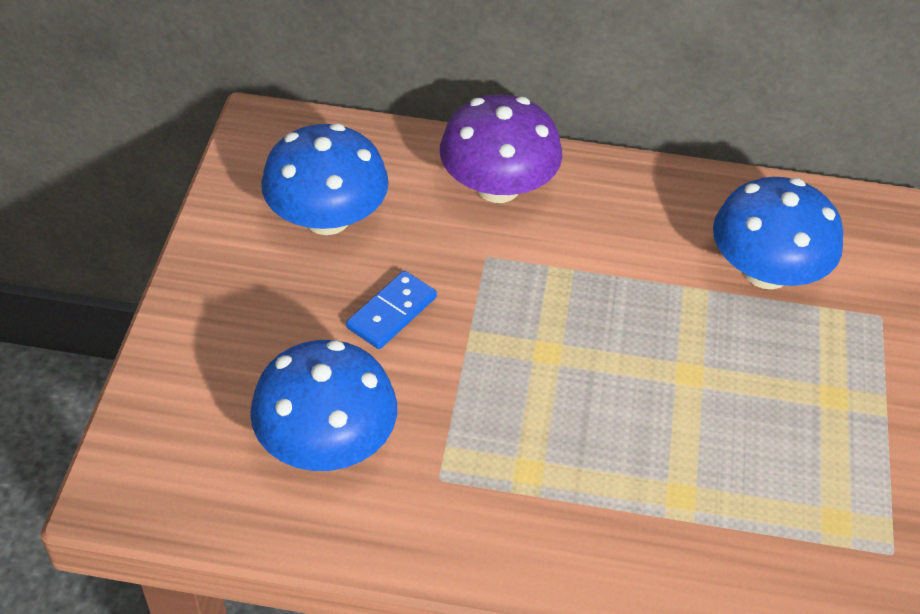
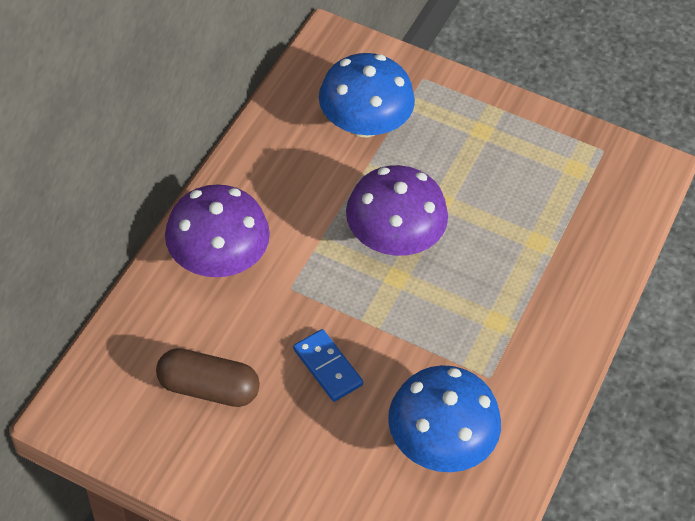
camera: 75 degrees left, 5 degrees up
(327, 218) = (208, 388): blue mushroom -> brown capsule
(605, 336) = (393, 238): none -> purple mushroom

